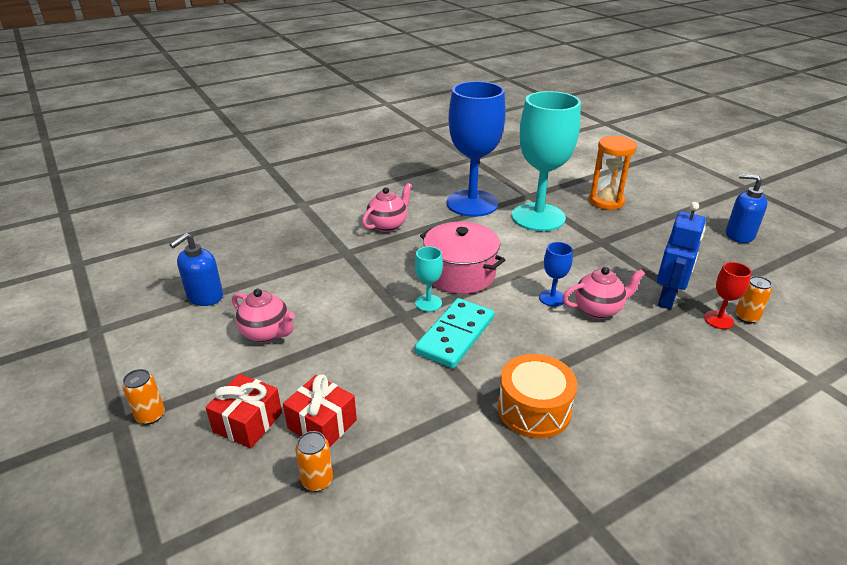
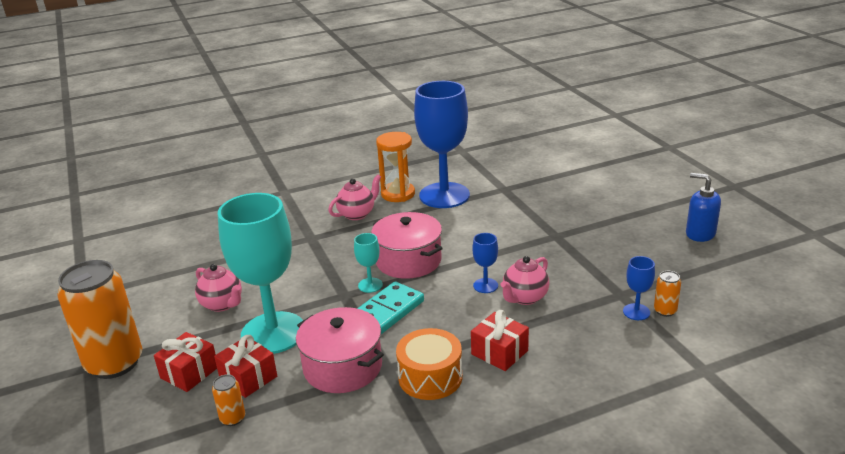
camera: 10 degrees right, 5 degrees down
(150, 416) = (114, 363): orange can -> orange can, size x2.46
(205, 296) = (178, 271): blue soap dispenser -> none
(430, 403) = (343, 367): none -> pink pot
(538, 217) = (503, 210): turquoise goblet -> turquoise goblet (273, 333)
(598, 310) = (524, 298): pink teapot -> pink teapot turned 135 degrees clockwise
(598, 374) = (499, 352): none -> red gift
(606, 201) = (579, 197): orange hourglass -> orange hourglass (398, 194)
(667, 299) = (596, 291): blue robot -> none
(718, 320) = (636, 312): red goblet -> blue goblet

